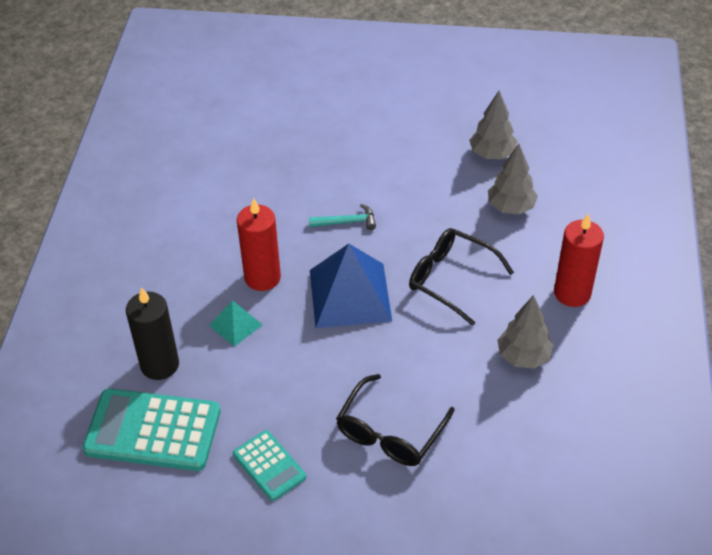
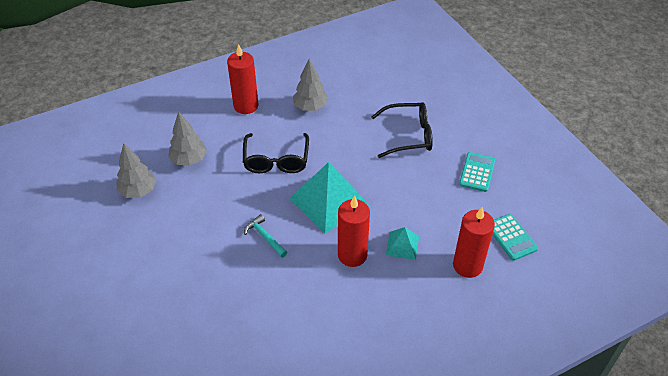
camera: 125 degrees left, 0 degrees up
(153, 431) = (511, 237): turquoise calculator -> turquoise calculator, size x0.56
(160, 365) = (467, 265): black candle -> red candle
(350, 295) = (328, 201): blue pyramid -> turquoise pyramid

